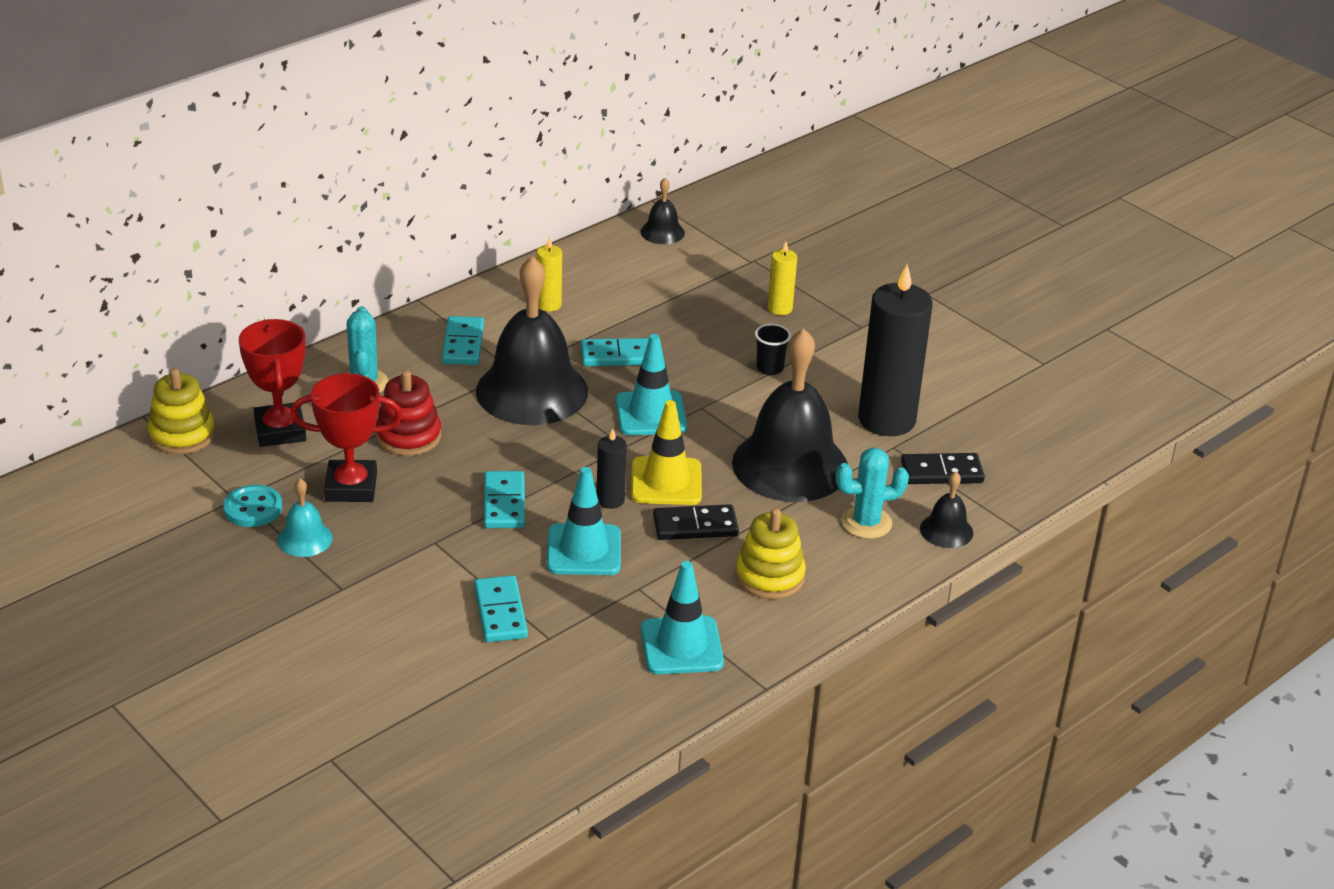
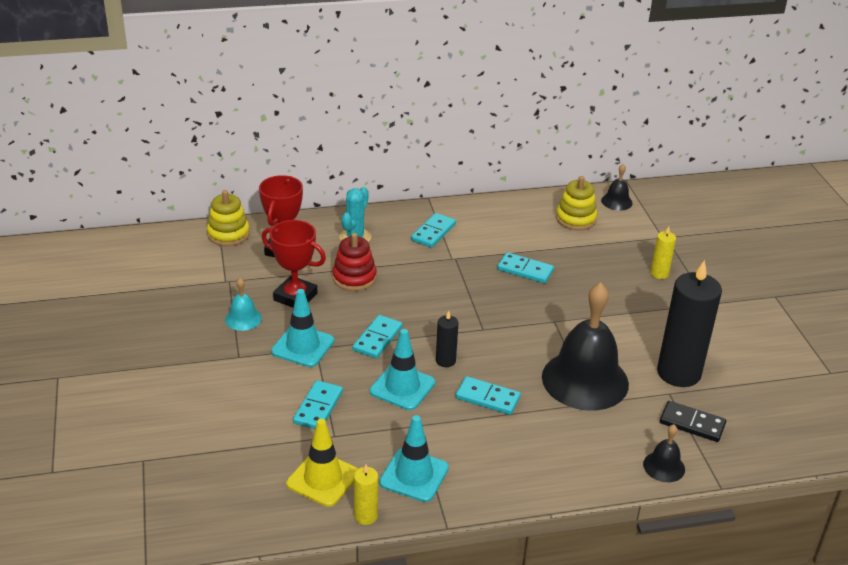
camera: 30 degrees right, 0 degrees up
(253, 508) = (230, 290): turquoise button -> none
(532, 391) = (452, 274): black bell -> none
(549, 305) = (506, 225): yellow candle -> yellow candle (365, 516)
(651, 414) = (517, 314): turquoise traffic cone -> turquoise traffic cone (303, 346)
(666, 482) = (491, 362): yellow traffic cone -> yellow traffic cone (323, 479)
(695, 526) = (487, 398): black domino -> turquoise domino
(769, 368) = (621, 310): black cup -> none
(769, 576) = (511, 451): yellow stacking toy -> yellow stacking toy (576, 219)
(866, 523) = (608, 439): turquoise cactus -> none

